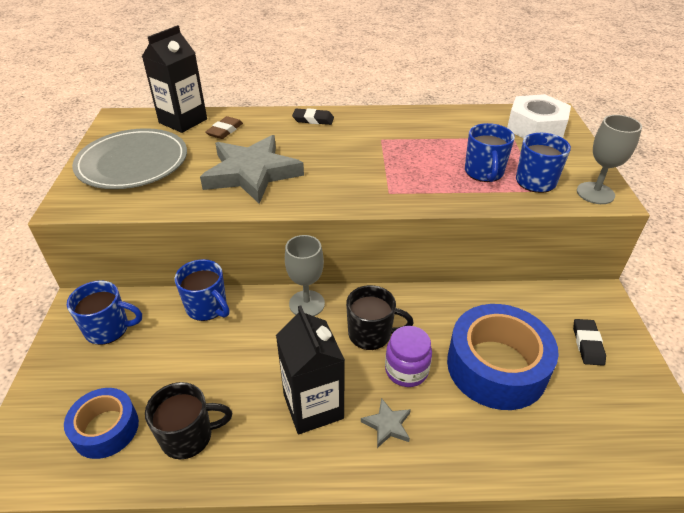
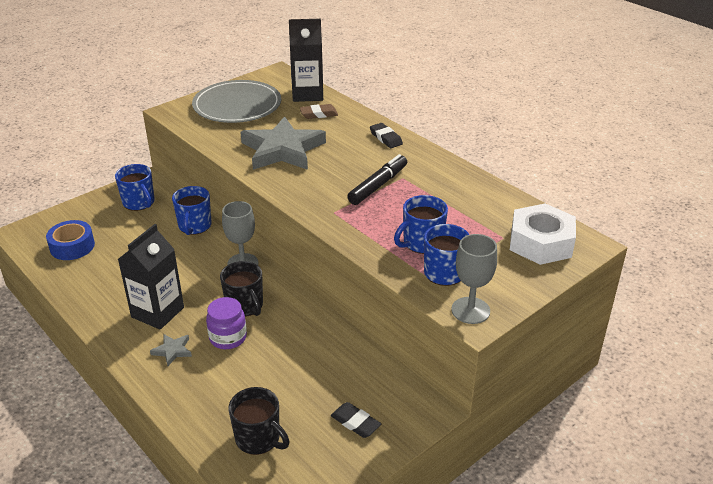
camera: 50 degrees right, 5 degrees down
(189, 436) = (93, 277): black mug -> black mug (259, 439)
(377, 154) = (378, 186): none -> black marker
(496, 366) = (277, 380): blue tape -> none
(587, 344) = (355, 422): black eraser -> black eraser turned 75 degrees clockwise

